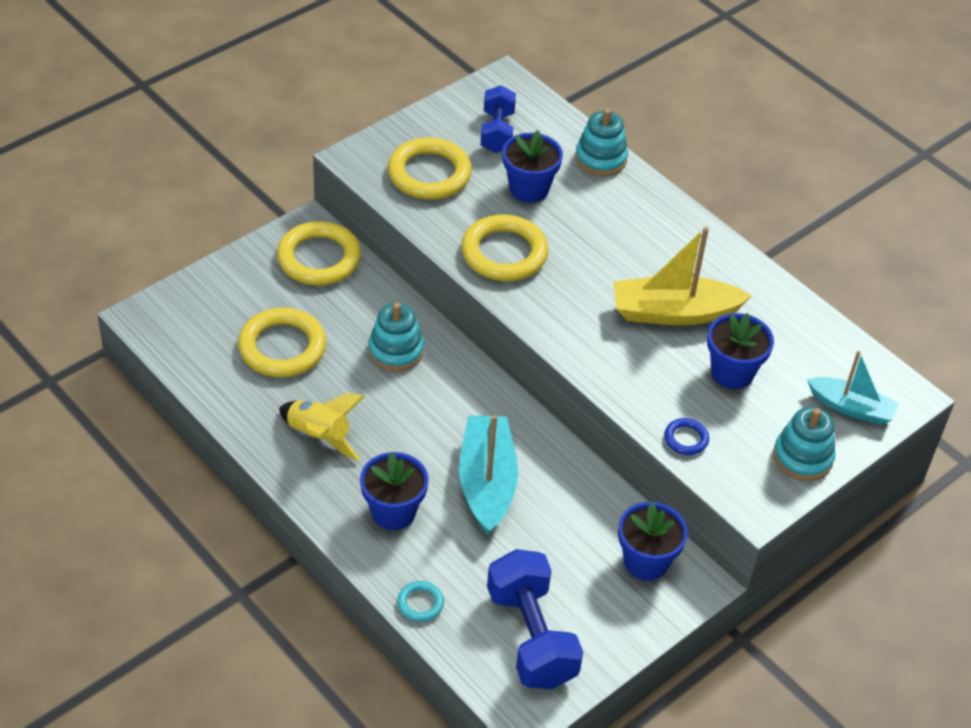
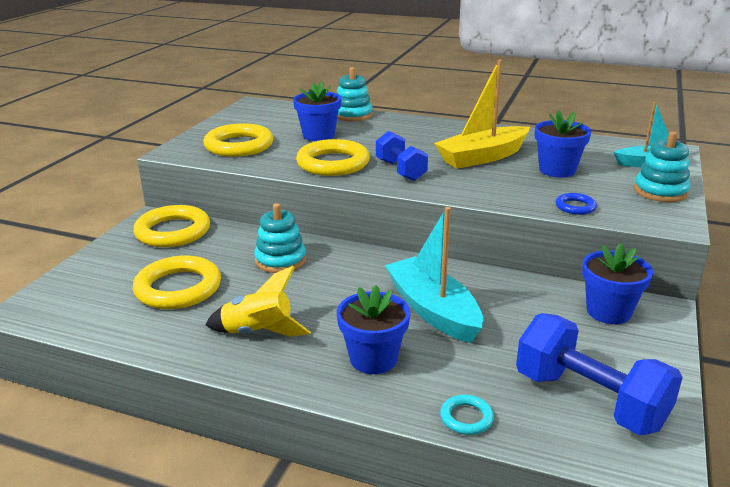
camera: 25 degrees left, 20 degrees down
(497, 132) = (271, 121): blue dumbbell -> blue dumbbell (400, 170)

